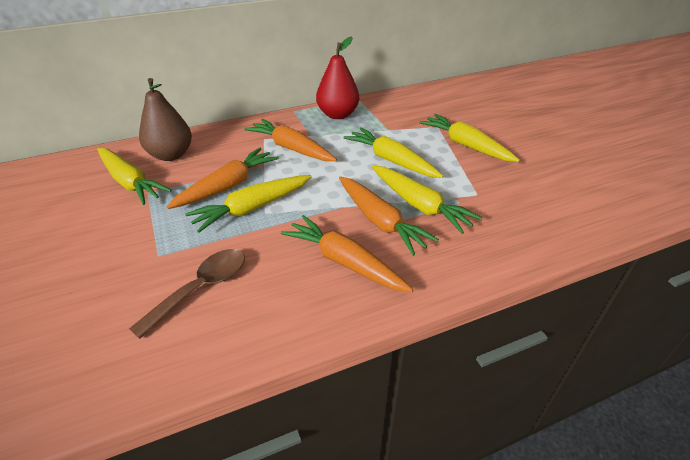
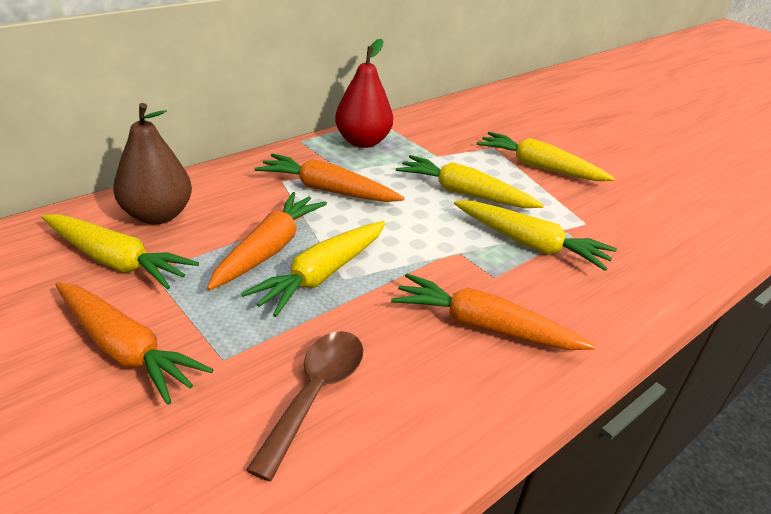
camera: 20 degrees left, 5 degrees down
(380, 221) = (496, 270): orange carrot -> orange carrot (125, 349)

